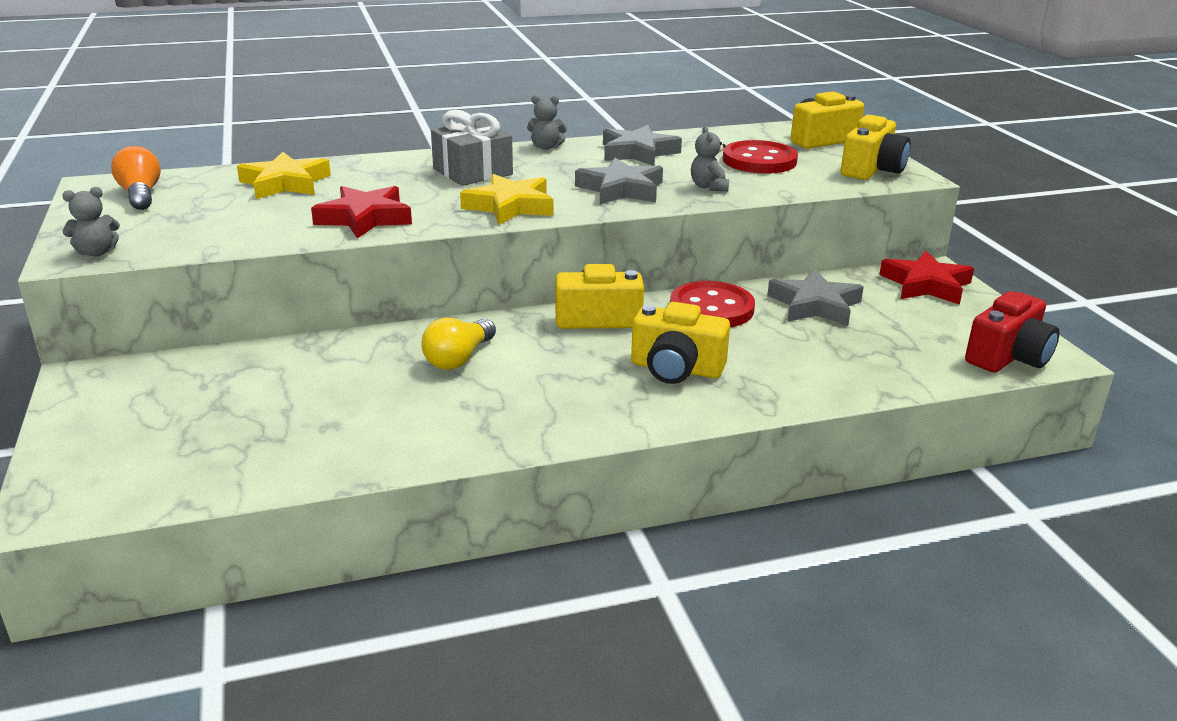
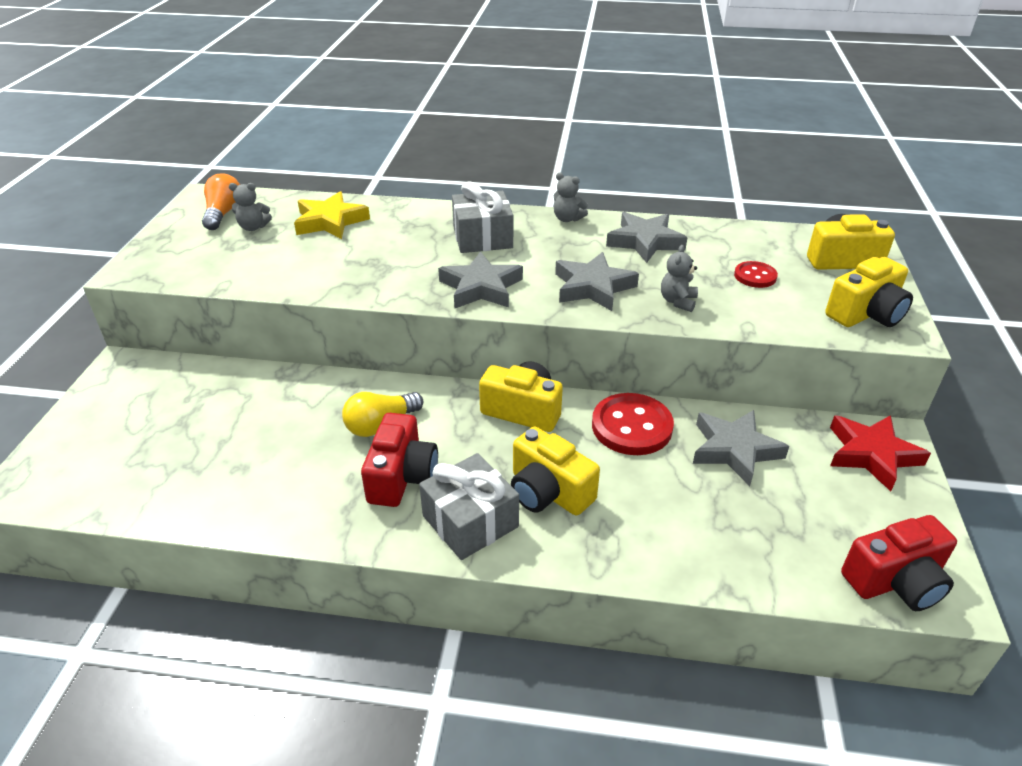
camera: 25 degrees right, 10 degrees up
(97, 252) = (149, 270): grey teddy bear -> grey teddy bear (253, 227)
(364, 218) = (357, 275): red star -> none
(510, 206) = (481, 287): yellow star -> grey star
(520, 391) = (402, 477): none -> red camera
(620, 406) = (470, 521): none -> grey gift
(759, 161) = (755, 276): red button -> red button, size x0.56

